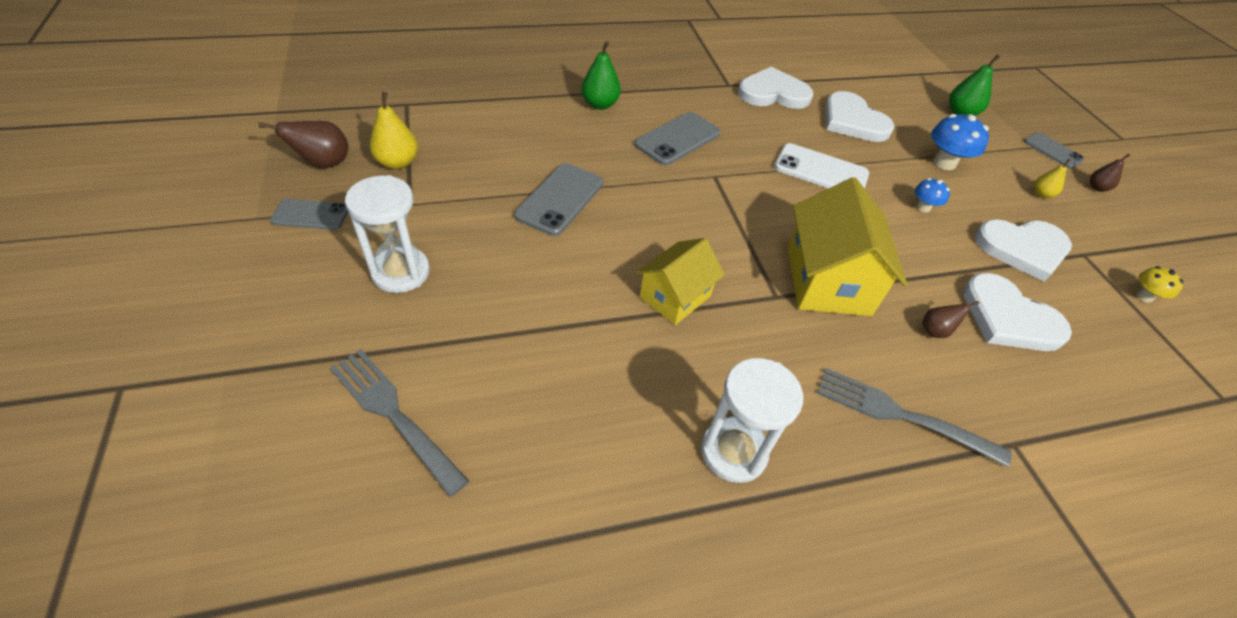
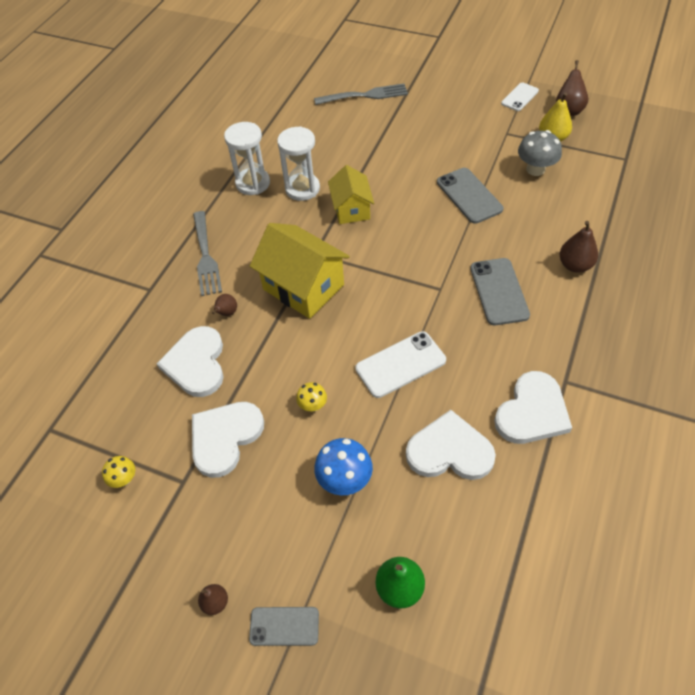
camera: 135 degrees right, 5 degrees up
(310, 215) = (519, 97): grey phone -> white phone
(401, 272) = (450, 117): white hourglass -> white hourglass (302, 189)
(471, 161) = (535, 169): none -> grey mushroom
(600, 104) = (575, 265): green pear -> brown pear
(903, 415) = (205, 255): grey fork -> grey fork turned 105 degrees clockwise
(923, 207) = (313, 405): blue mushroom -> yellow mushroom
(1008, 318) = (196, 363): white heart -> white heart turned 90 degrees counterclockwise
(1041, 194) = (251, 528): yellow pear -> none

